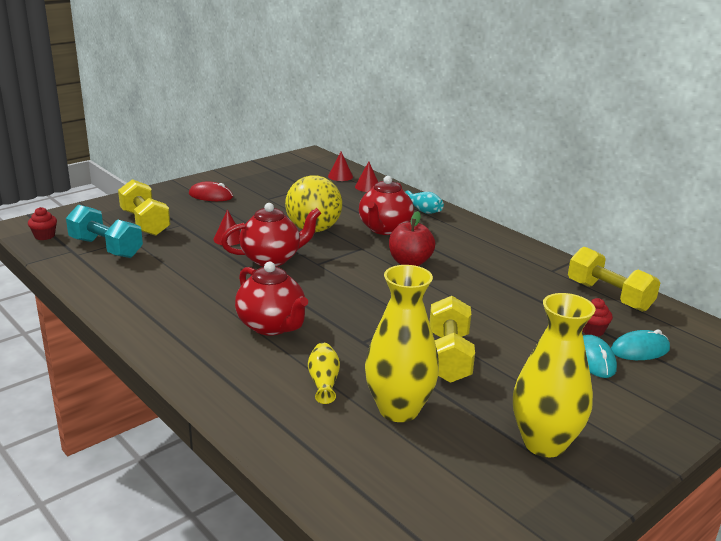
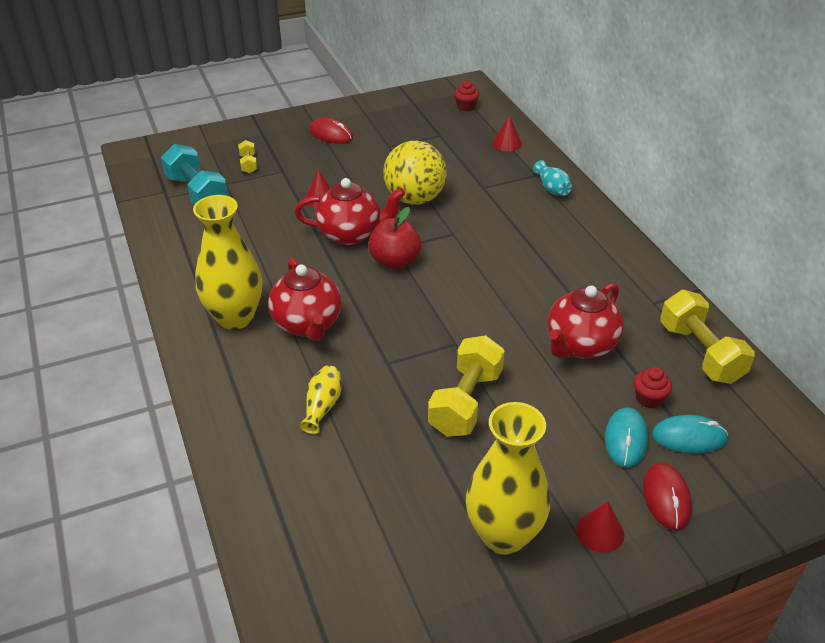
camera: 20 degrees right, 15 degrees up
(44, 236) = (148, 168): red cupcake -> red cupcake (466, 107)
(145, 223) = (248, 164): yellow dumbbell -> yellow dumbbell, size x0.48
(340, 176) = (484, 123): red cone -> red cone (600, 531)
(384, 229) = (492, 209): red teapot -> red teapot (580, 345)
(398, 409) = (378, 457): yellow vase -> yellow vase (235, 317)
(410, 262) = (495, 263): red apple -> red apple (395, 261)
(652, 392) = (666, 498): none -> red mouse

